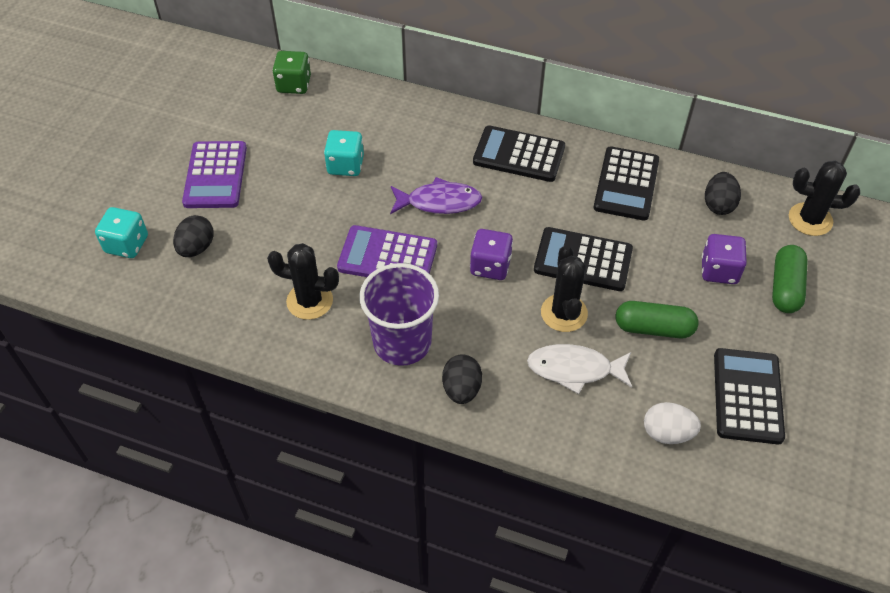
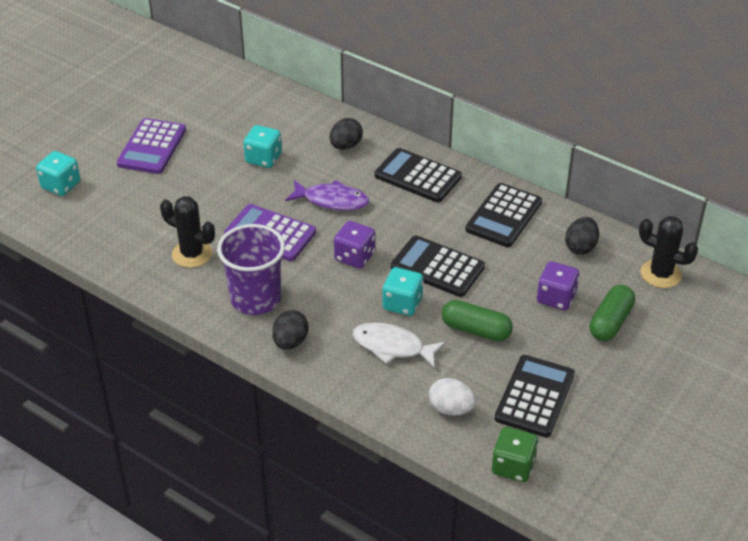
camera: 15 degrees right, 10 degrees down
(196, 248) = (115, 198): black egg -> black egg (346, 146)
(294, 85) = (245, 89): green dice -> green dice (513, 466)
(564, 313) = (402, 304): black cactus -> turquoise dice

